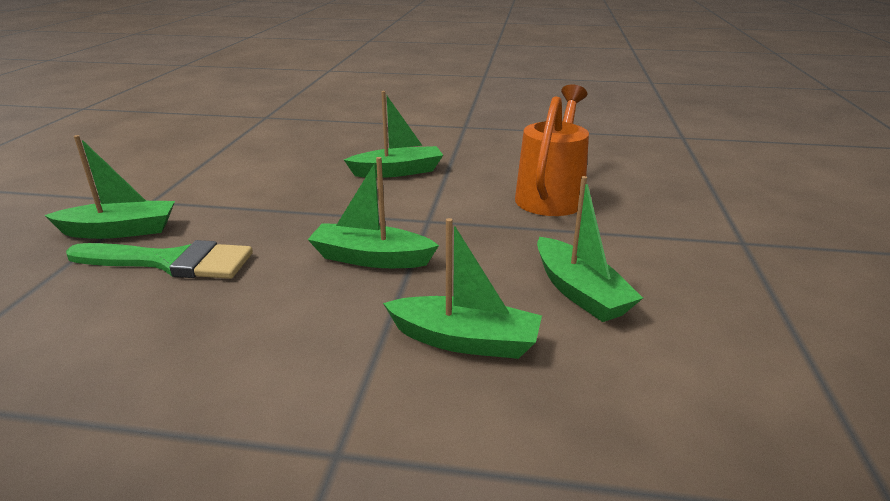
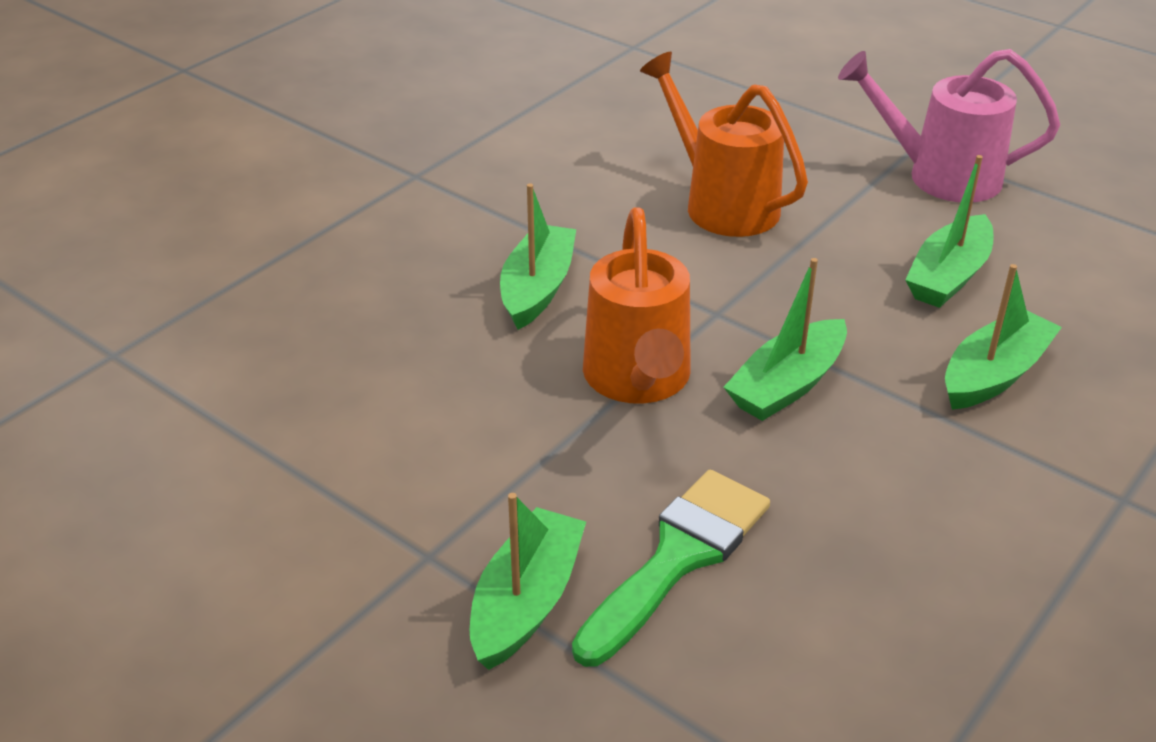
camera: 60 degrees left, 10 degrees up
(335, 214) = (638, 381): none -> orange watering can
(580, 292) = (948, 276): green boat -> green boat turned 120 degrees clockwise
(719, 260) = (939, 176): none -> pink watering can

